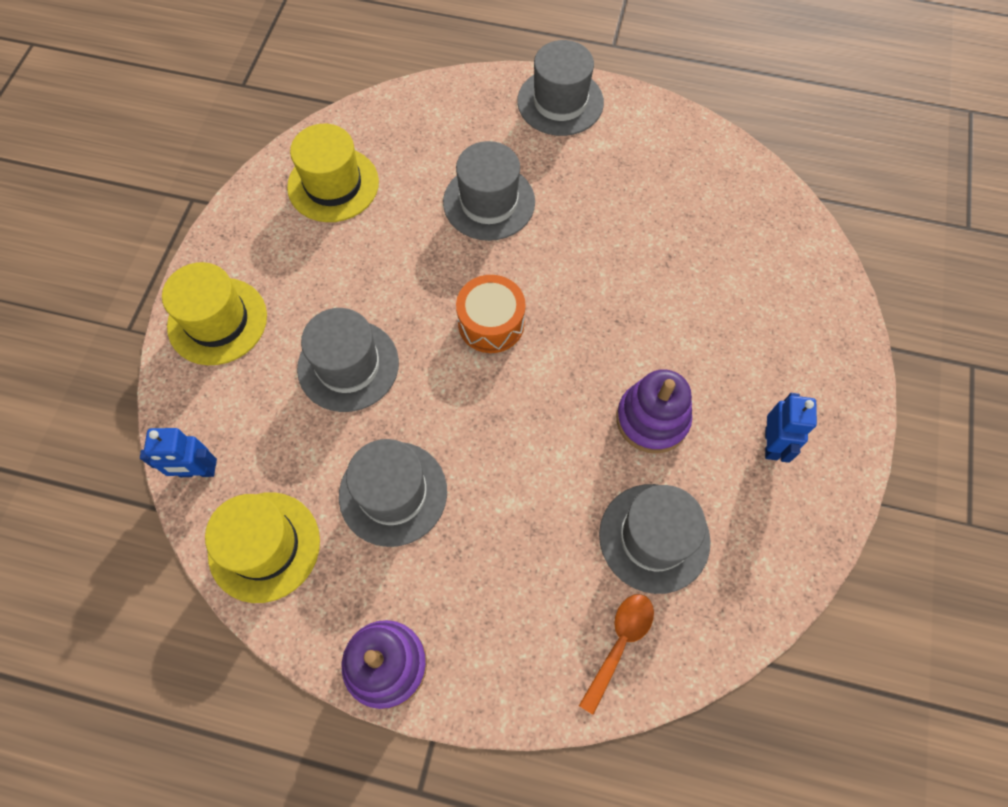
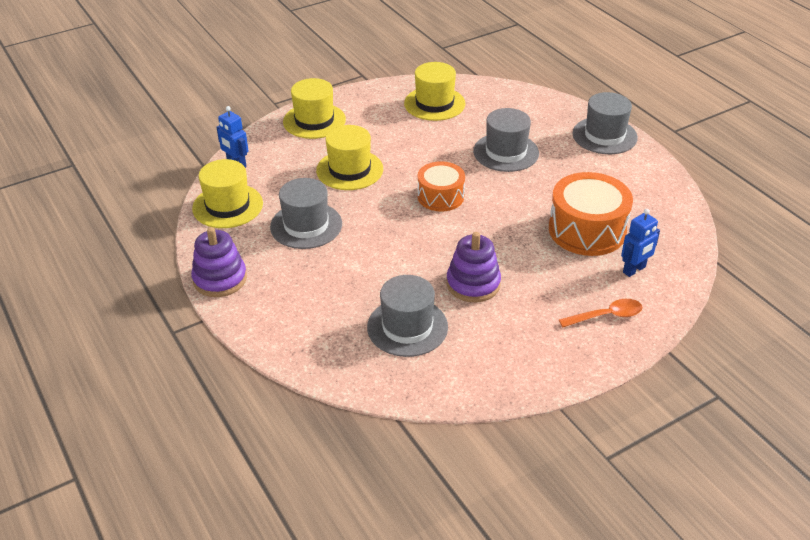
camera: 45 degrees right, 25 degrees down
(348, 365) = (349, 170): grey hat -> yellow hat
(619, 643) = (332, 351): orange spoon -> orange spoon (606, 316)
(677, 251) = (587, 230): none -> orange drum
(772, 444) = (528, 338): blue robot -> blue robot (634, 270)

